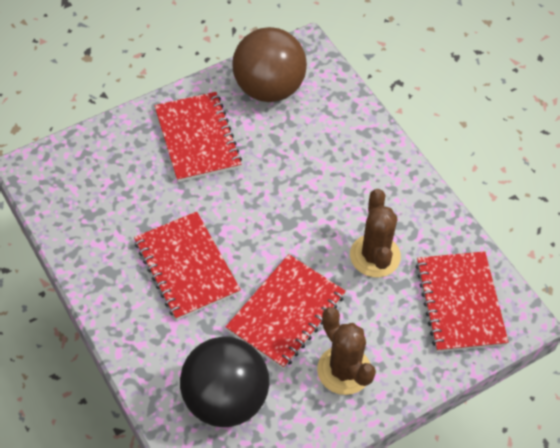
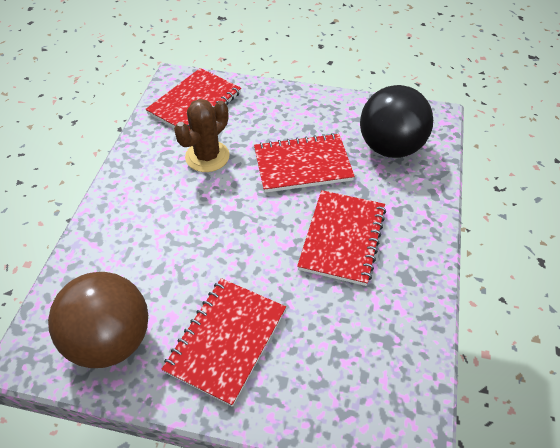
camera: 135 degrees left, 5 degrees down
(344, 370) = (302, 117): brown cactus -> none

